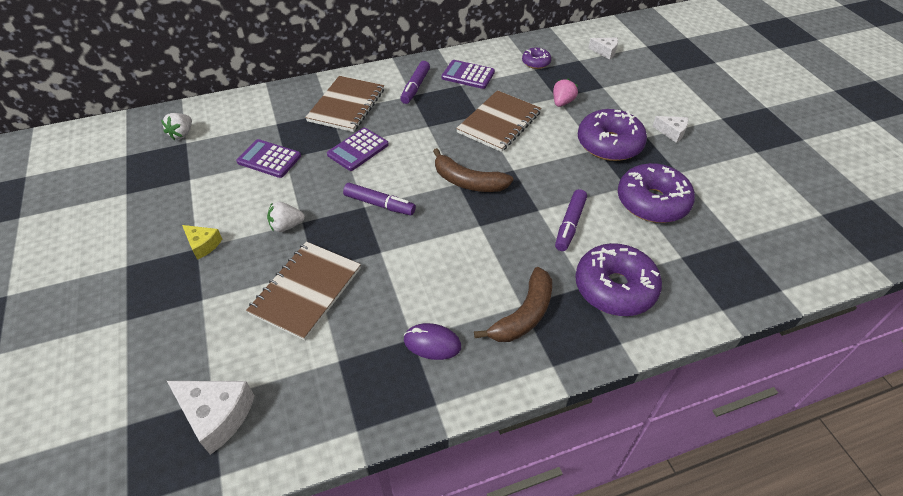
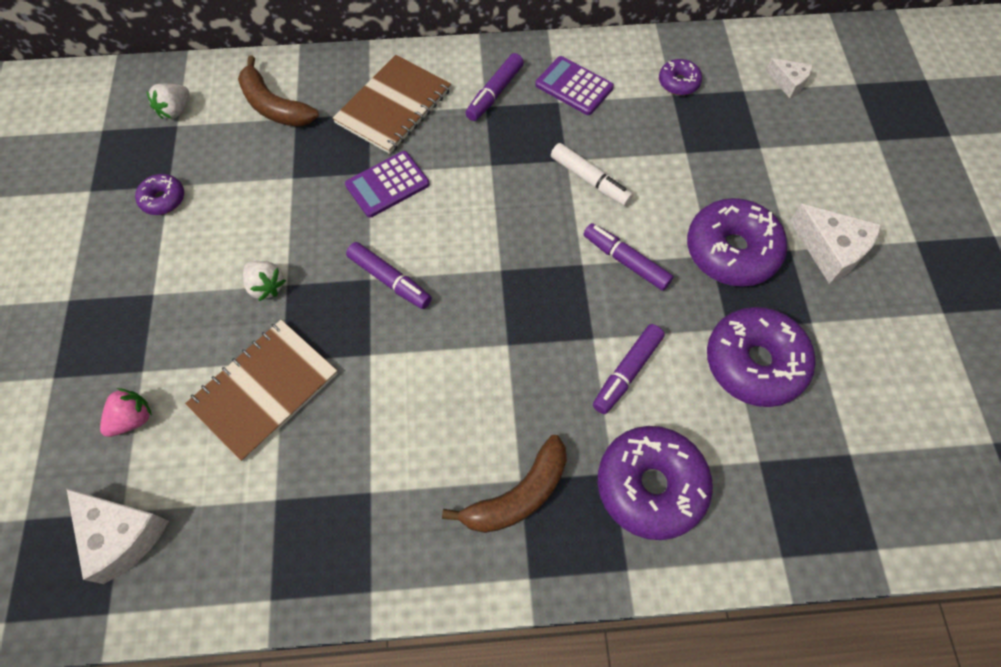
camera: 15 degrees right, 15 degrees up
(188, 188) = (163, 199): none -> purple donut
(203, 245) = (161, 291): yellow cheese -> none
(269, 159) = (272, 175): purple calculator -> none
(286, 226) = (266, 286): white strawberry -> white strawberry turned 135 degrees counterclockwise
(432, 343) = (392, 506): purple mouse -> none
(468, 182) = (515, 270): brown banana -> brown banana (274, 106)
(499, 122) = (590, 180): brown notebook -> white marker
(542, 162) = (626, 261): none -> purple marker
(562, 102) = (691, 163): pink strawberry -> pink strawberry (133, 419)
(672, 132) = (830, 250): white cheese -> white cheese, size x1.68

